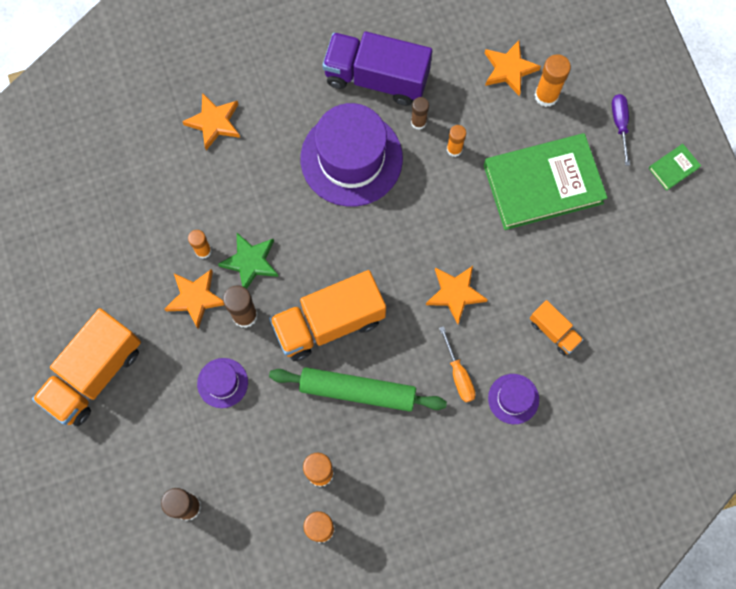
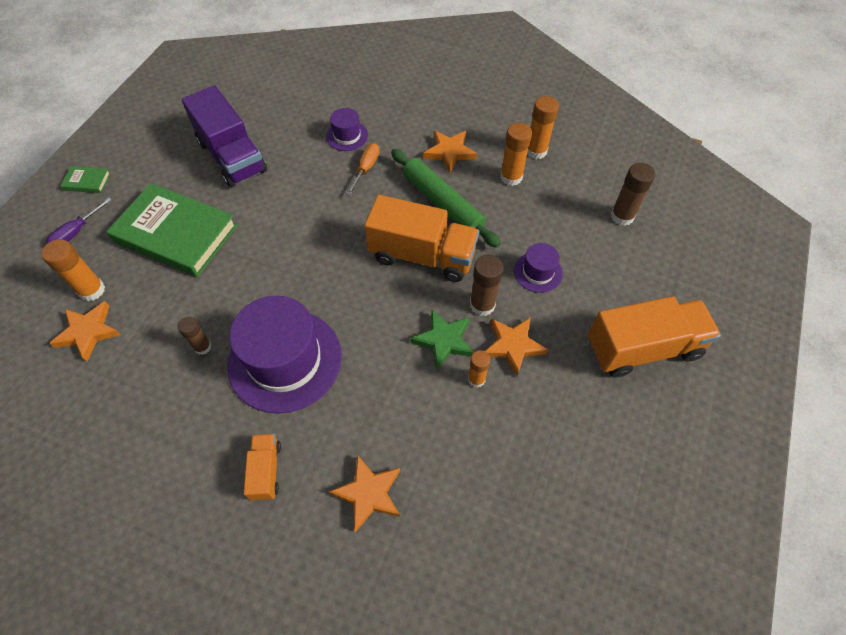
camera: 140 degrees left, 15 degrees down
(376, 78) = (190, 413): purple truck -> purple truck (232, 156)
(454, 149) = (202, 304): orange glue stick -> none
(455, 293) = (316, 212): orange star -> orange star (449, 152)
(553, 331) = (281, 151): orange truck -> orange truck (266, 470)

